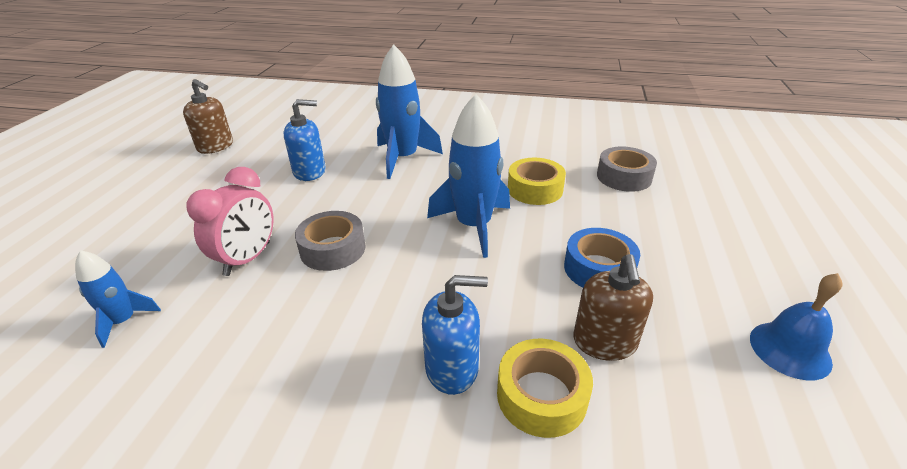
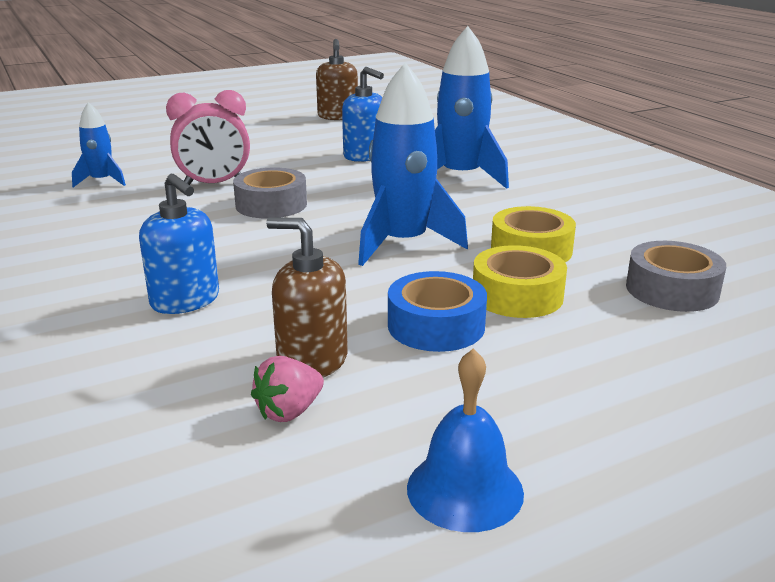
camera: 50 degrees right, 10 degrees down
(541, 396) = (197, 350): yellow tape -> yellow tape (517, 295)
(604, 342) = (312, 361): brown soap dispenser -> brown soap dispenser turned 60 degrees clockwise
(665, 384) = (289, 411): none -> pink strawberry

